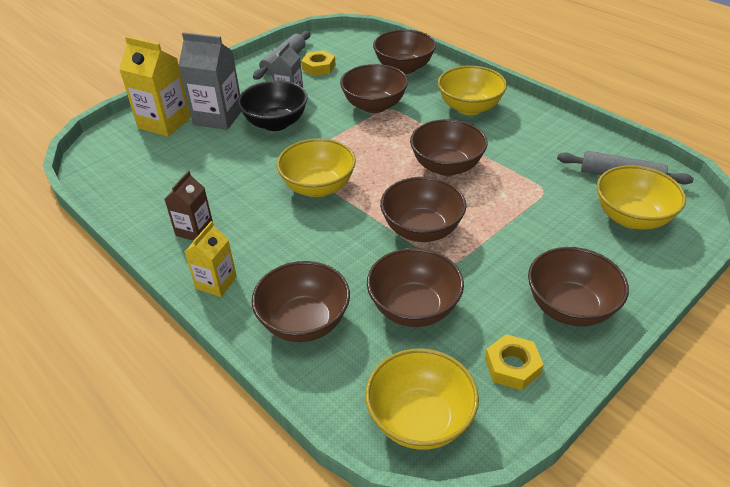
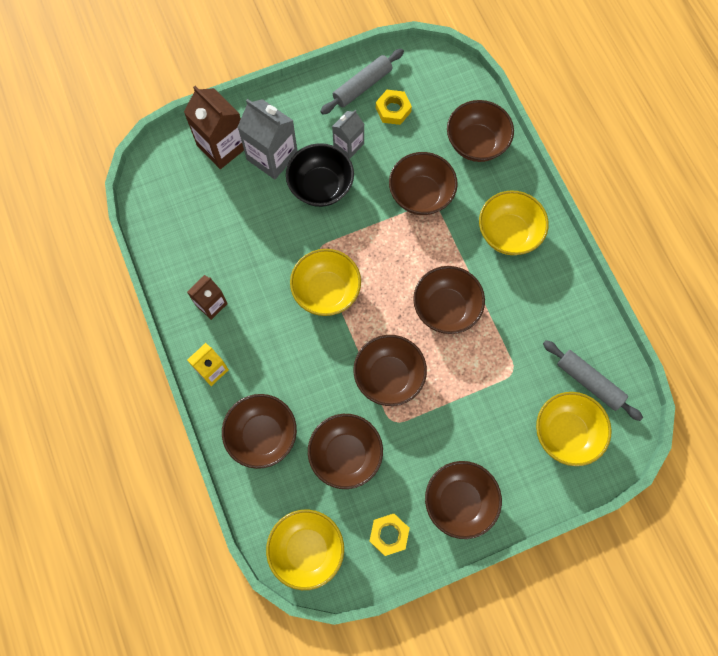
camera: 20 degrees right, 30 degrees up
(164, 123) = (222, 146): yellow carton -> brown carton

